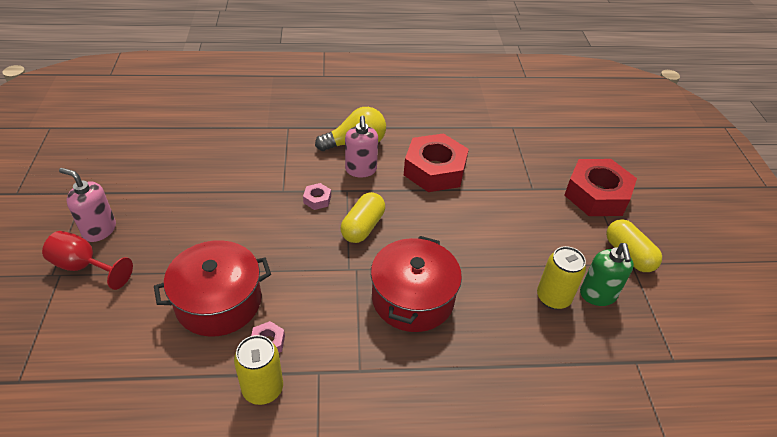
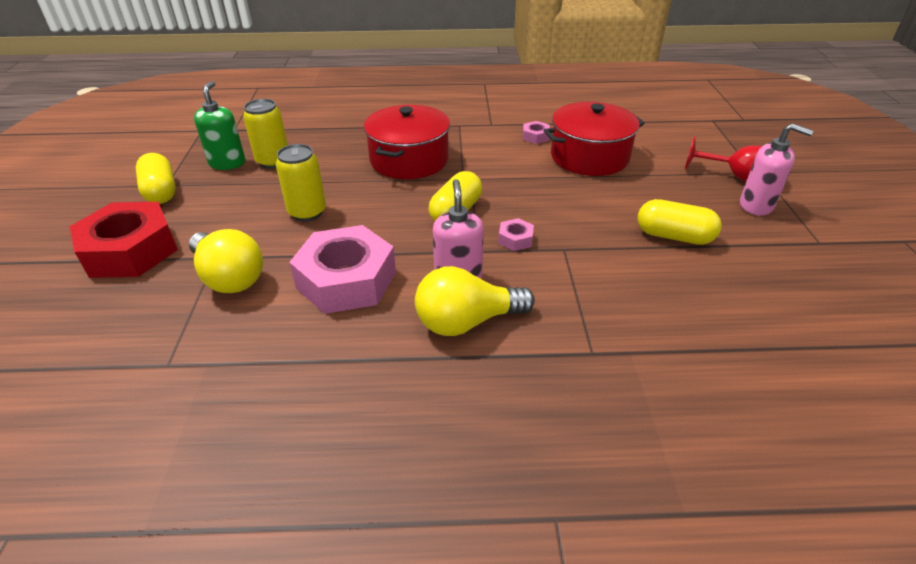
camera: 175 degrees left, 5 degrees down
(193, 200) = (674, 236): none -> yellow capsule
(263, 389) = (531, 118): yellow can -> yellow can (307, 212)
(435, 170) = (346, 280): red nut -> pink nut
(512, 173) = (229, 277): none -> yellow light bulb

